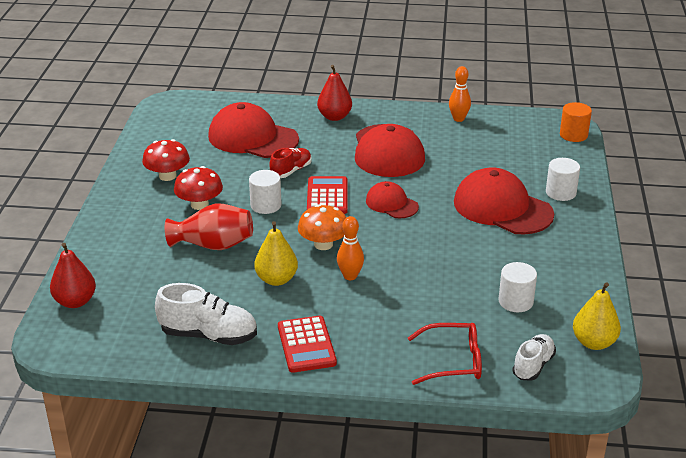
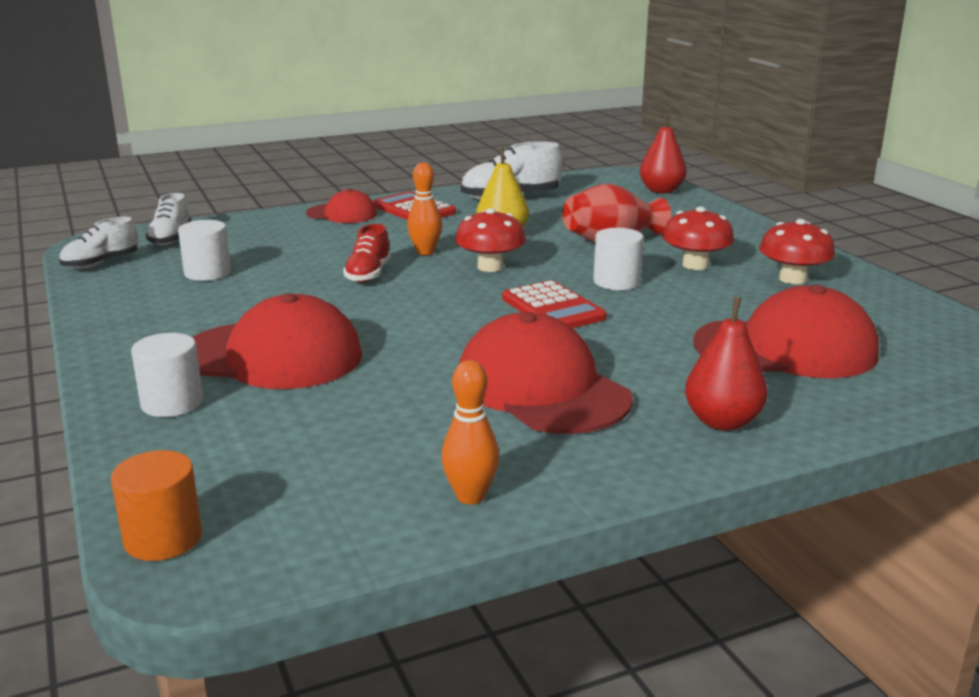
camera: 150 degrees right, 10 degrees down
(291, 171) = (650, 323): red shoe -> red shoe (368, 274)
(323, 244) = (490, 267): orange mushroom -> red mushroom
(391, 204) = (451, 321): red cap -> red cap (342, 214)
(452, 361) = (259, 226): red glasses -> none
(593, 342) = (101, 263): yellow pear -> white shoe

